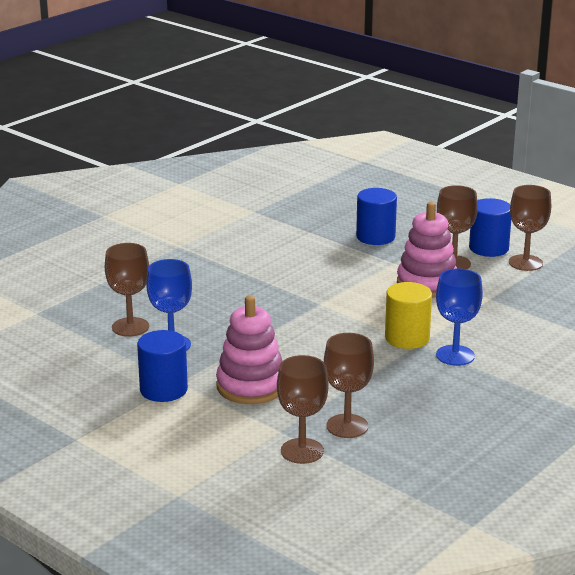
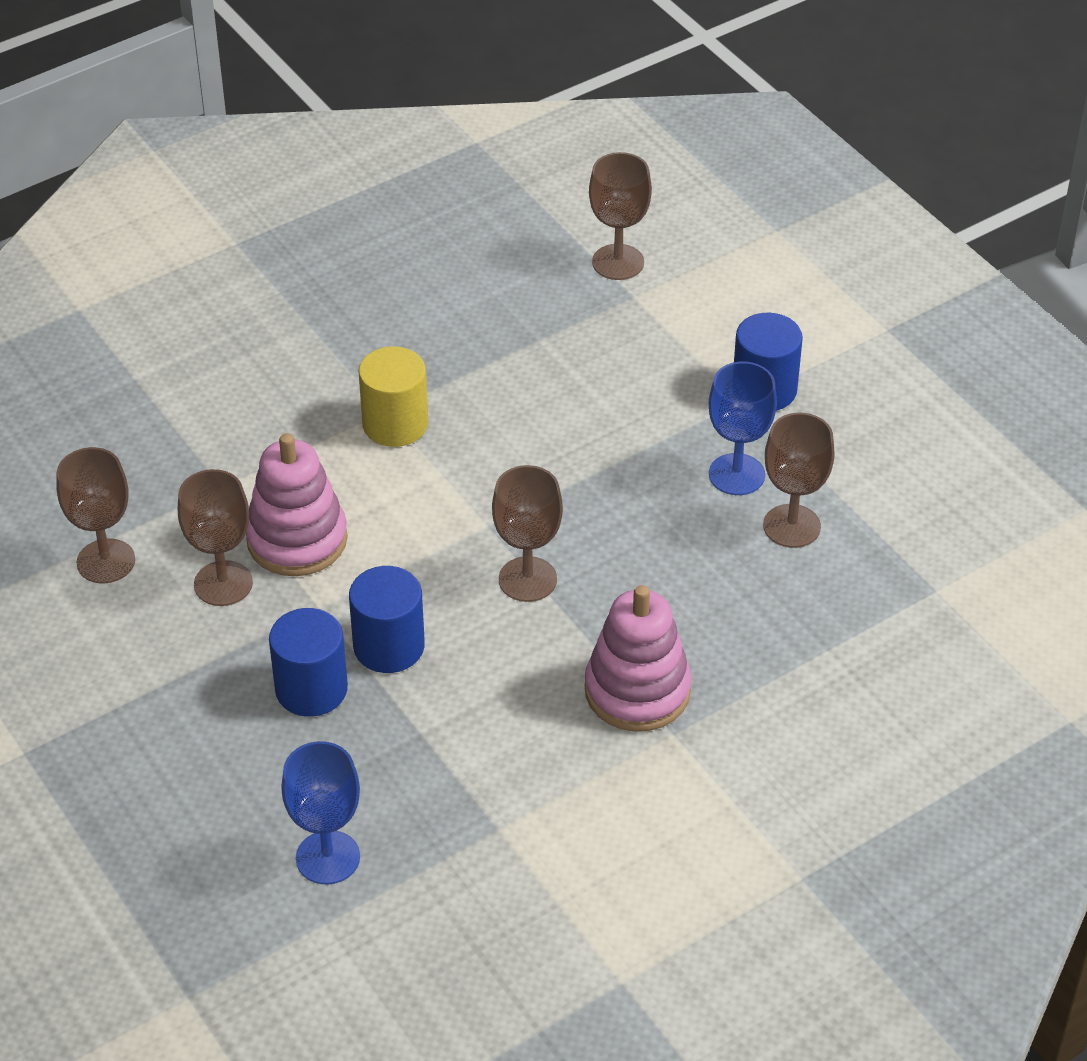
camera: 165 degrees left, 20 degrees up
(251, 386) = (646, 374): pink stacking toy -> pink stacking toy (637, 691)
(347, 426) = (549, 288): brown goblet -> brown goblet (527, 579)
(455, 355) = (348, 378): blue goblet -> blue goblet (328, 857)
(488, 248) = (137, 614): blue cylinder -> blue cylinder (389, 646)

